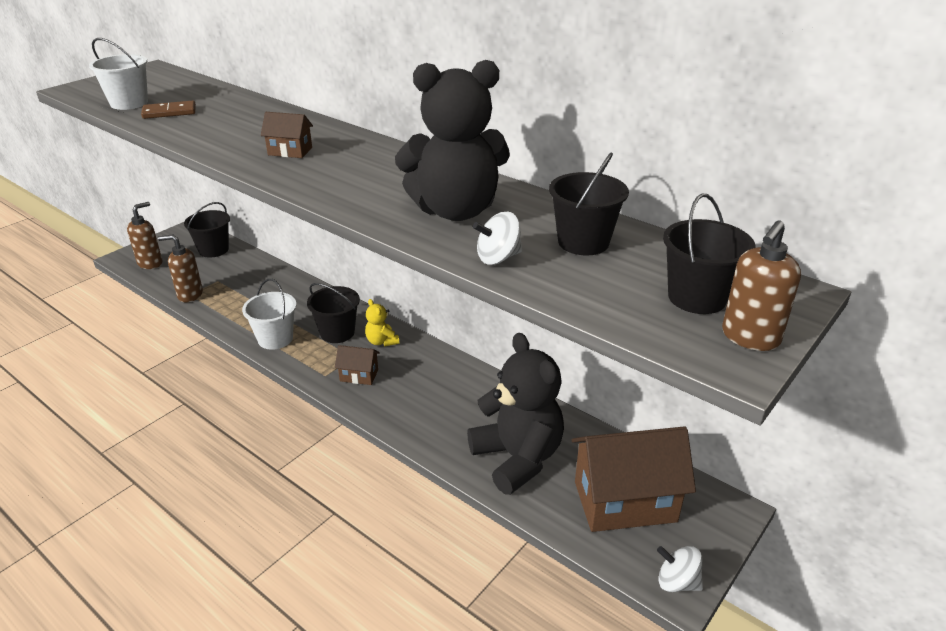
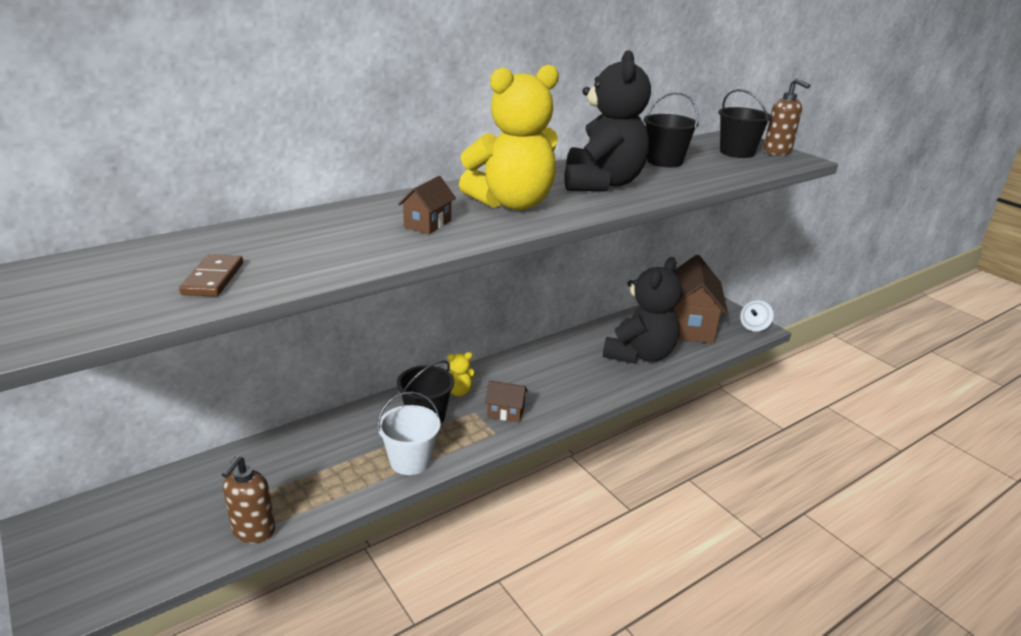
camera: 75 degrees left, 5 degrees down
(129, 103) = (126, 306): white bucket -> none
(150, 263) = (114, 577): brown soap dispenser -> none
(213, 250) = (142, 502): black bucket -> none
(359, 375) = (505, 412): brown house -> brown house turned 75 degrees clockwise
(360, 175) = (512, 203): none -> yellow teddy bear
(498, 258) = (681, 183): white spinning top -> none
(517, 458) = (639, 355): black teddy bear -> black teddy bear turned 135 degrees clockwise

